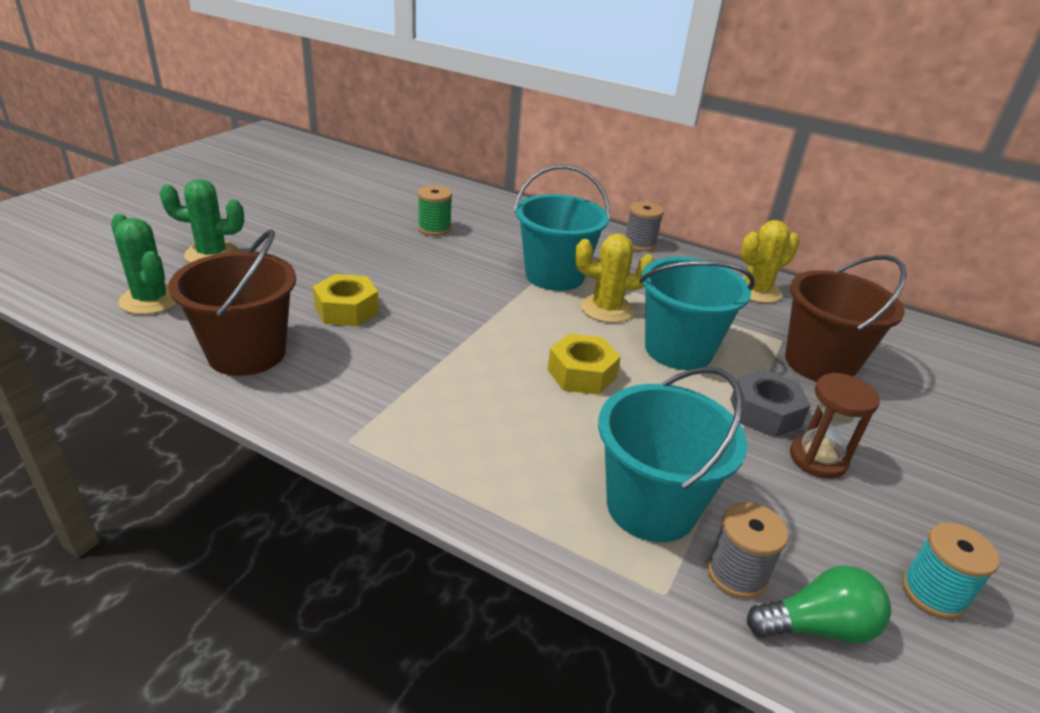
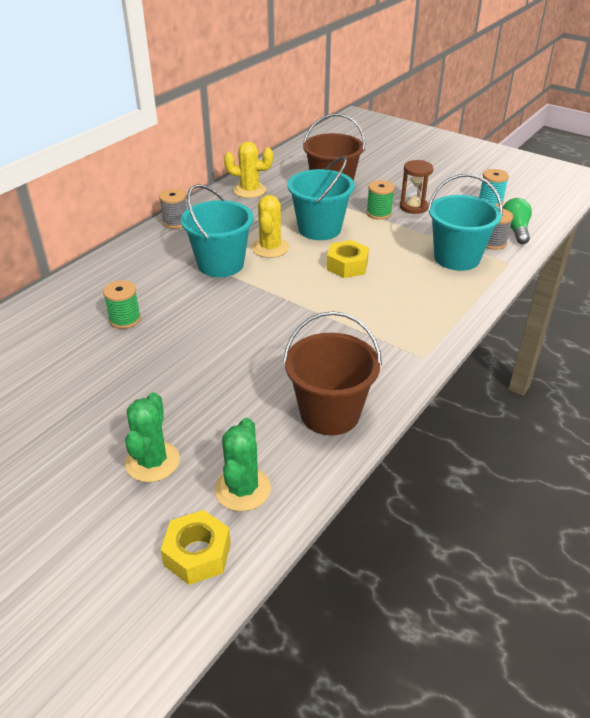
camera: 80 degrees left, 5 degrees up
(151, 300) = (242, 489): green cactus -> green cactus turned 45 degrees counterclockwise
(347, 310) = (266, 365): yellow nut -> yellow nut (197, 554)
(756, 290) = (249, 190): yellow cactus -> yellow cactus turned 60 degrees counterclockwise
(765, 413) = (379, 213): grey nut -> green spool

